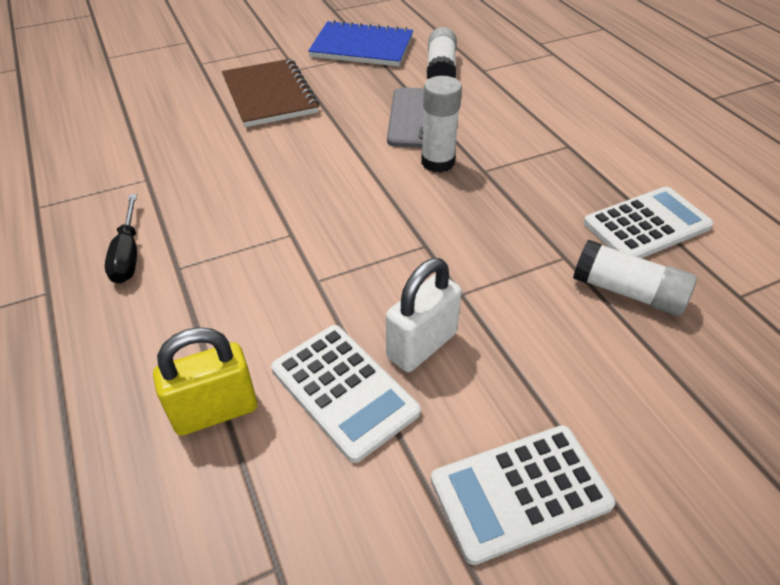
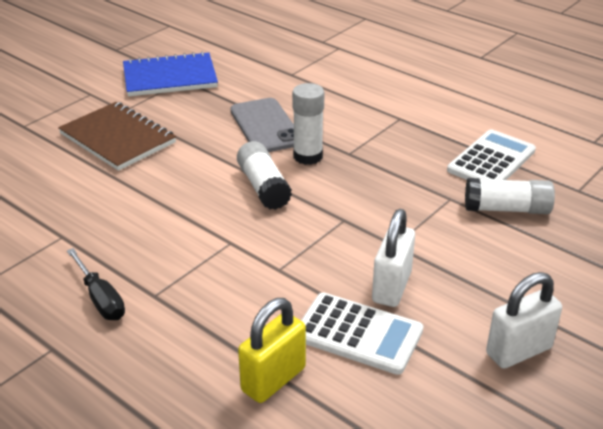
camera: 25 degrees left, 10 degrees down
(441, 70) = (255, 82): white glue stick -> white glue stick (263, 187)
(520, 492) = (518, 351): white calculator -> white padlock

